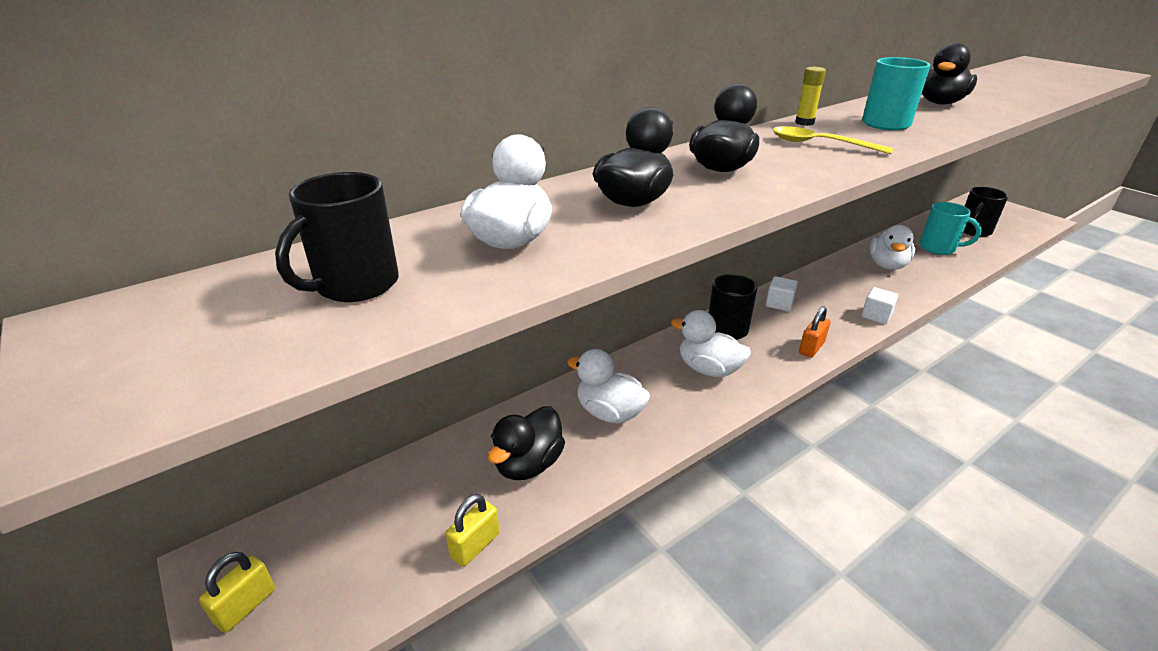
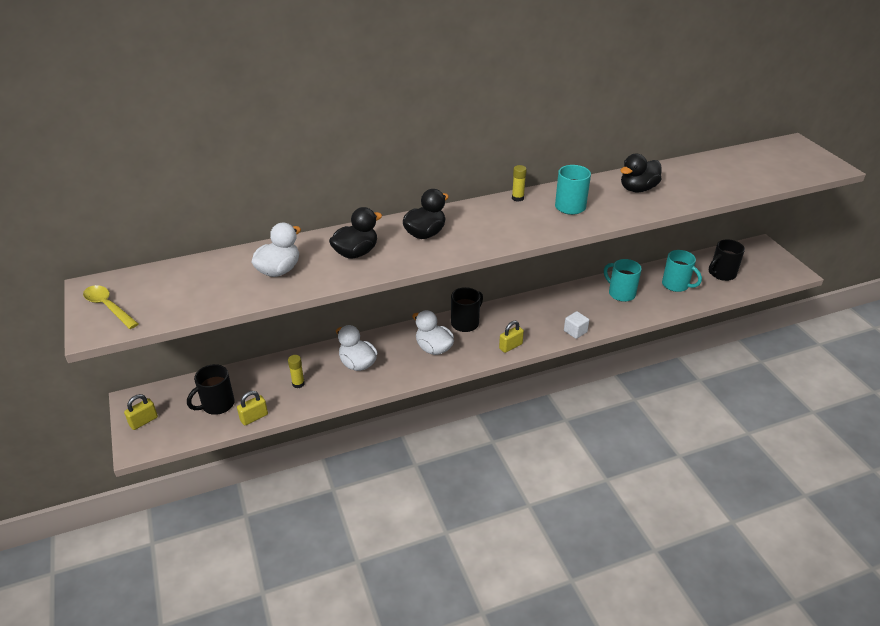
camera: 15 degrees right, 5 degrees up
(355, 285) = (199, 286): black mug -> black mug (217, 405)
(528, 464) = (298, 384): black duck -> yellow glue stick
(779, 304) = (514, 311): white cube -> none
(811, 348) = (510, 346): orange padlock -> yellow padlock
(819, 144) = (504, 221): yellow spoon -> yellow spoon (108, 307)
(887, 265) = (620, 293): white duck -> turquoise mug

